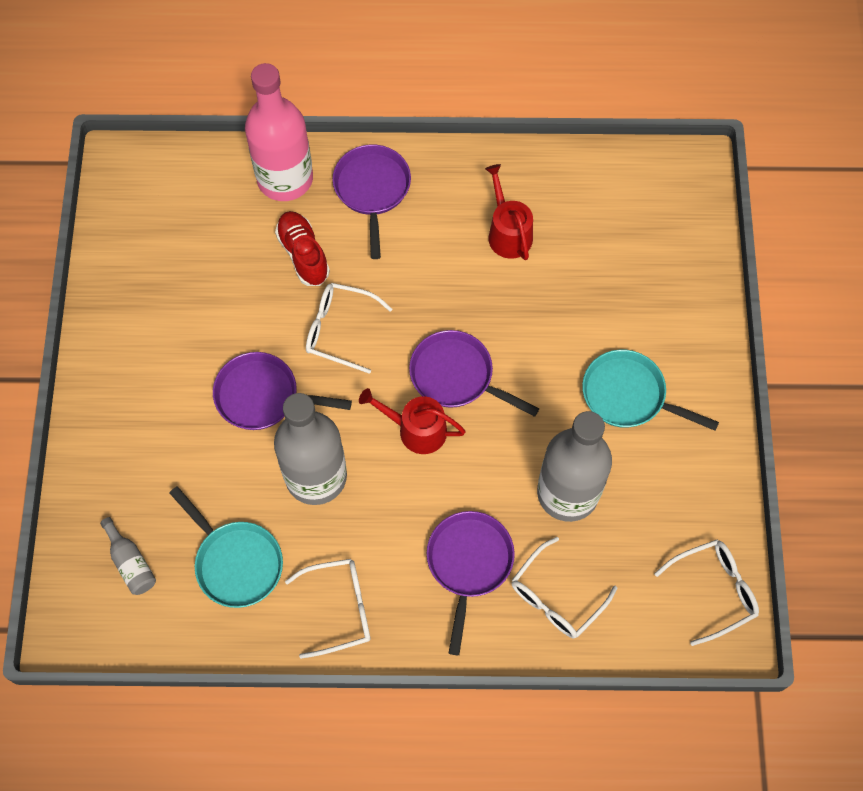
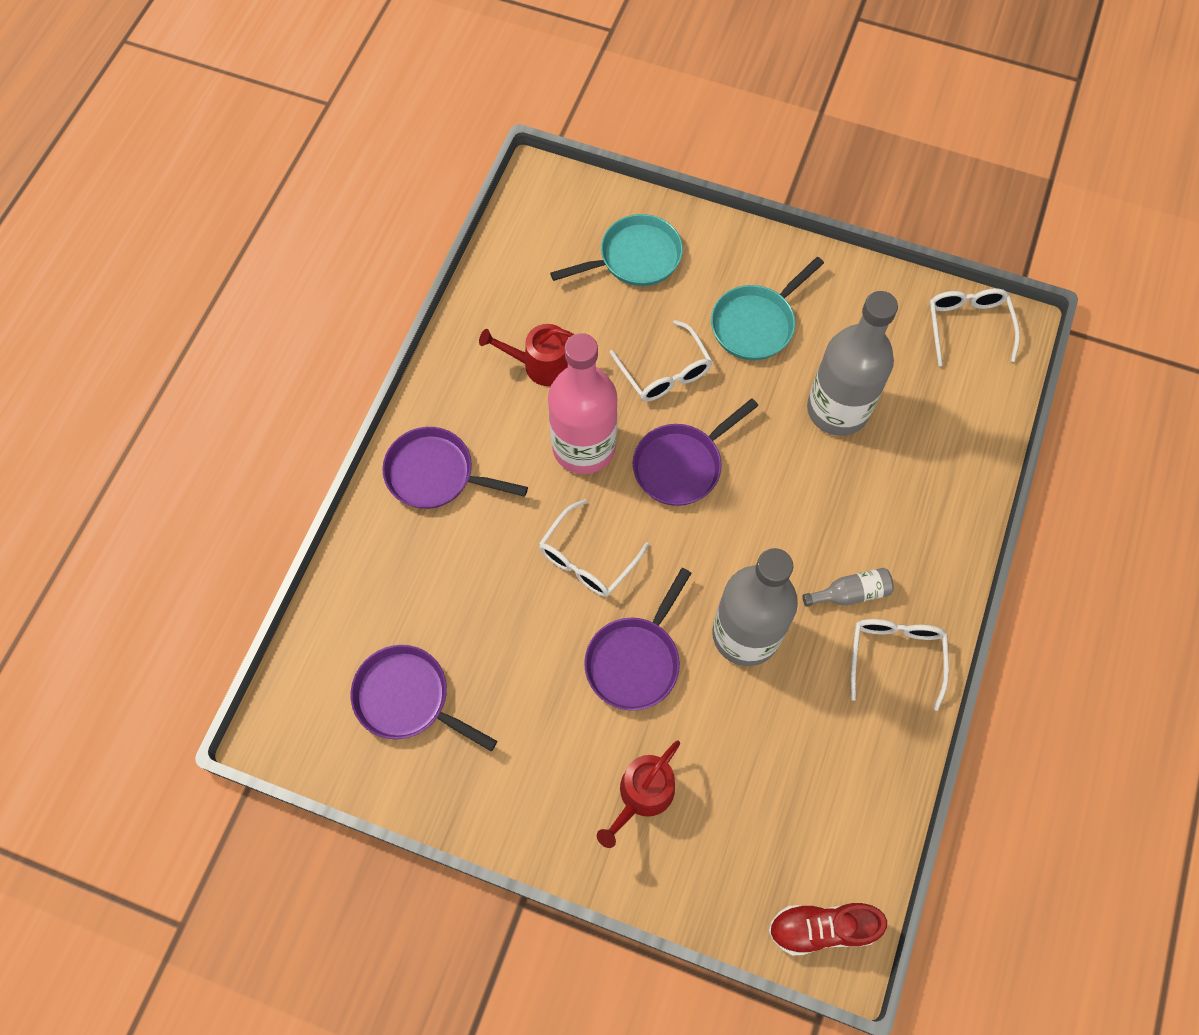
camera: 70 degrees left, 0 degrees up
(131, 563) = (783, 858): grey bottle -> grey bottle (851, 593)
(236, 562) = (815, 745): turquoise pan -> turquoise pan (635, 258)
(285, 179) = (382, 557): pink bottle -> pink bottle (584, 447)
(303, 254) = (483, 567): red shoe -> red shoe (822, 928)
(416, 430) = (726, 521): red watering can -> red watering can (642, 795)
(469, 563) = (882, 520): purple pan -> purple pan (407, 698)
(556, 597) = (938, 456): white glasses -> white glasses (665, 372)

